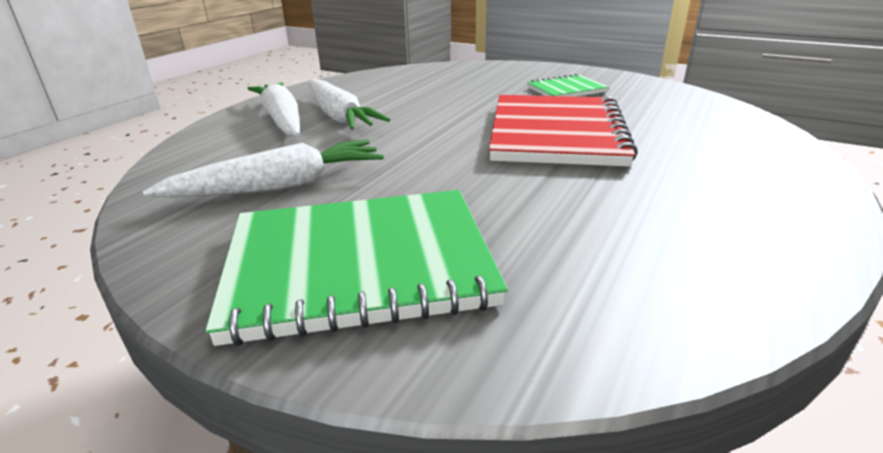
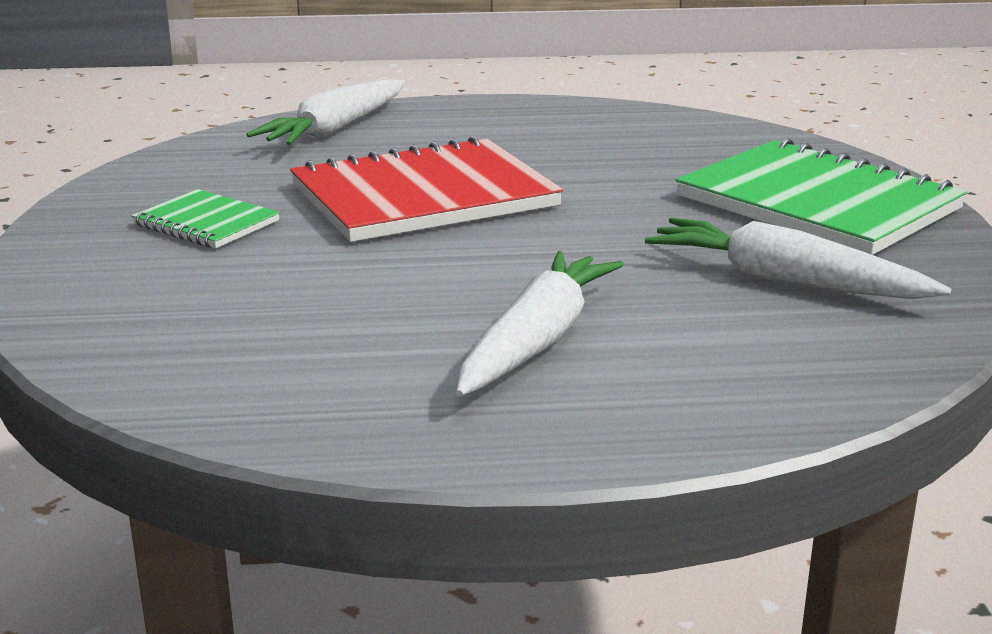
camera: 125 degrees left, 5 degrees down
(282, 120) = (618, 380): white carrot -> white carrot (336, 129)

